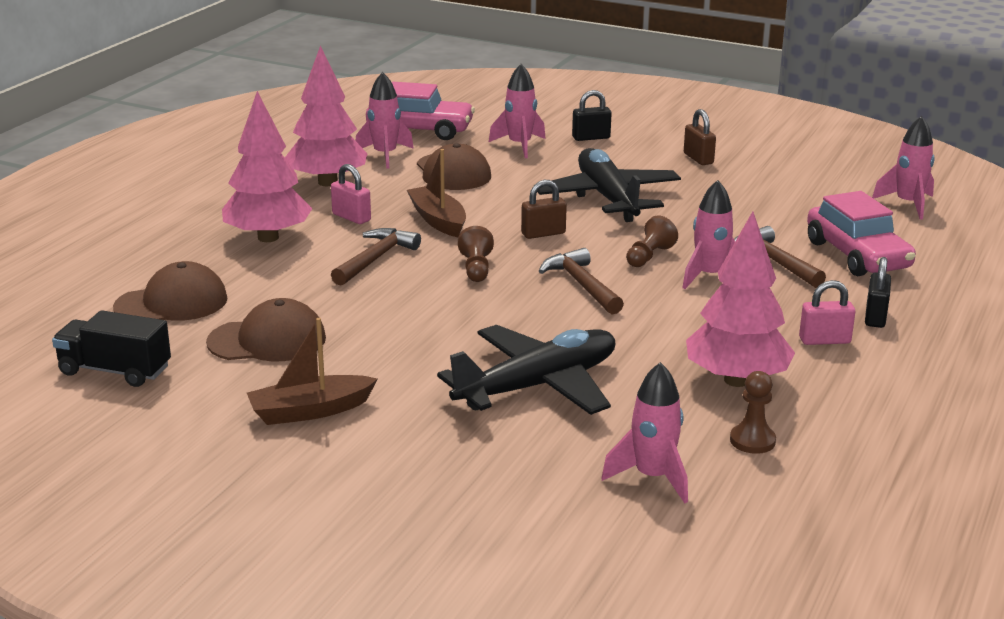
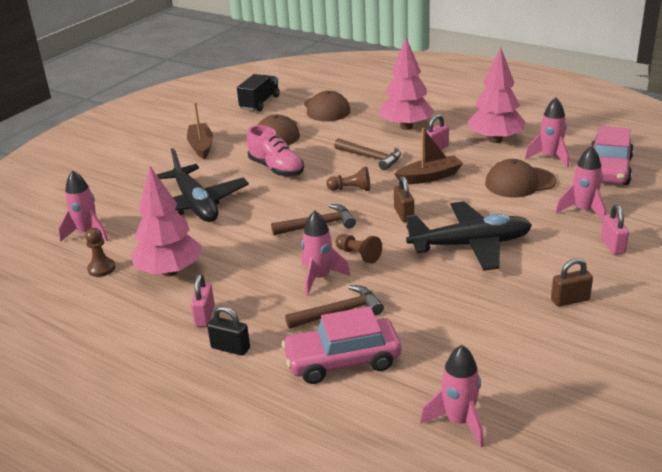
camera: 100 degrees right, 5 degrees up
(409, 329) = (276, 169): none -> pink shoe
(591, 138) = (613, 245): black padlock -> pink padlock

